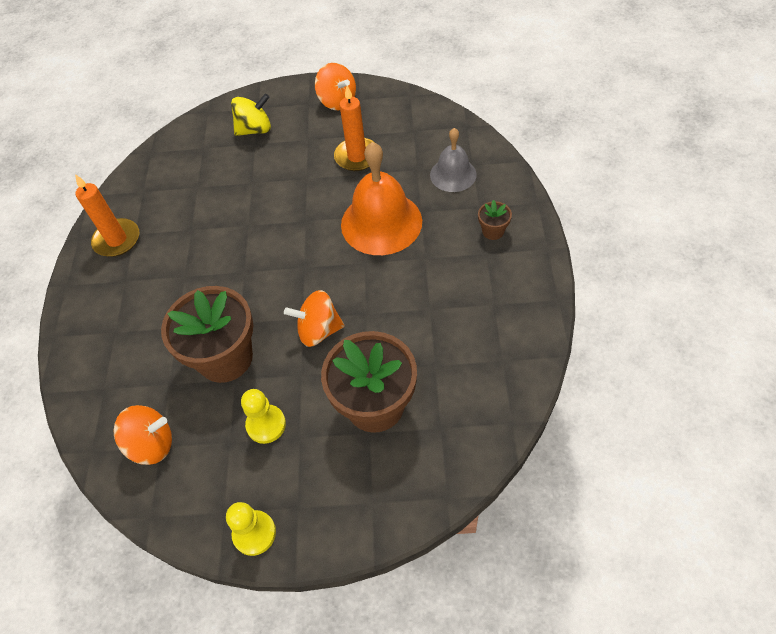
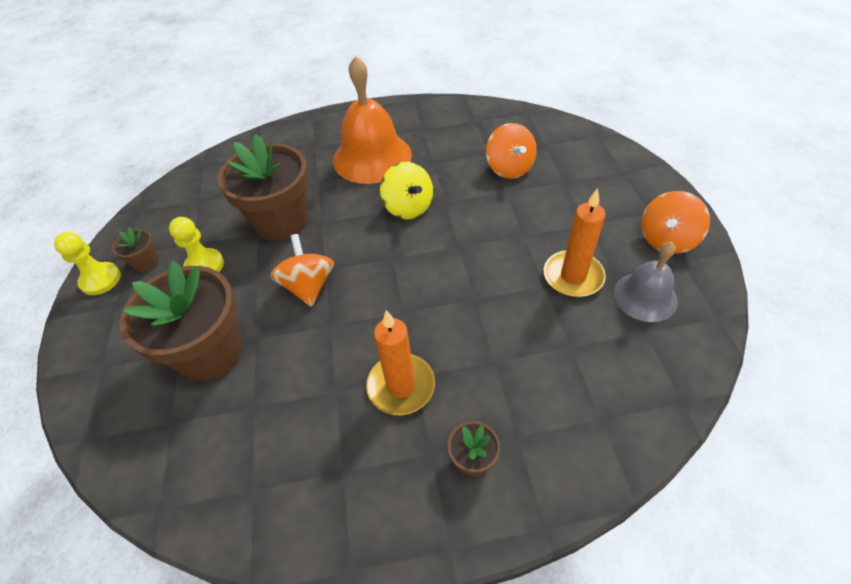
camera: 80 degrees right, 5 degrees down
(117, 240) = (414, 121): orange candle -> orange candle (401, 386)
(152, 444) = (201, 195): orange spinning top -> orange spinning top (509, 168)
(242, 487) = (146, 262): none -> brown flower pot
(255, 129) = (586, 176): yellow spinning top -> yellow spinning top (408, 207)
(381, 222) = (467, 319): orange bell -> orange bell (372, 157)
(453, 174) = (572, 394): grey bell -> grey bell (645, 296)

